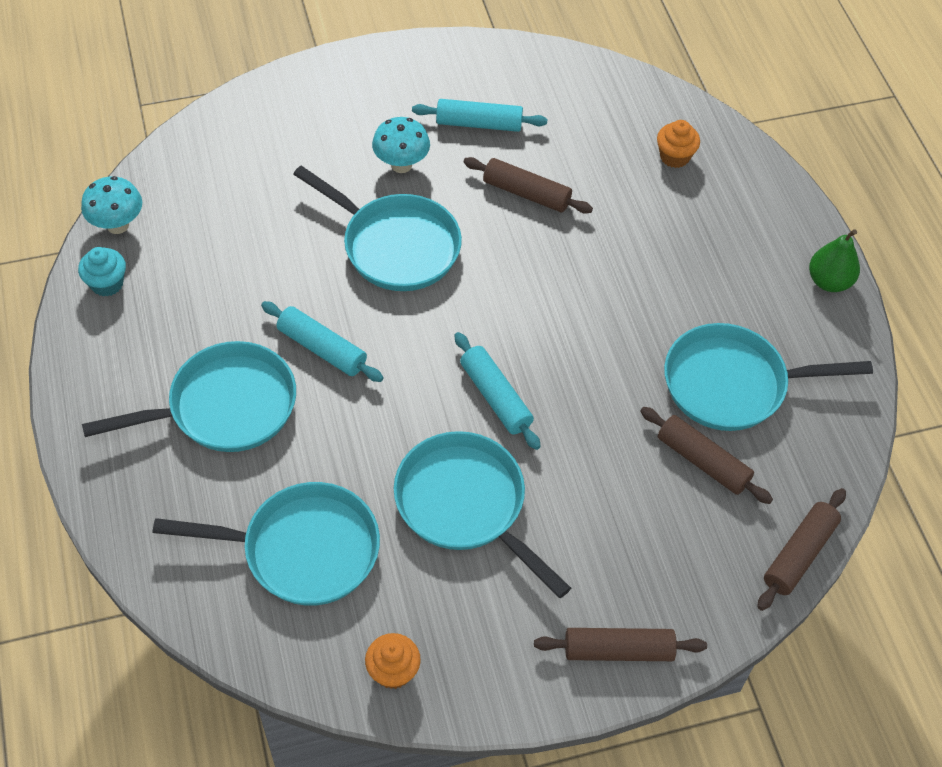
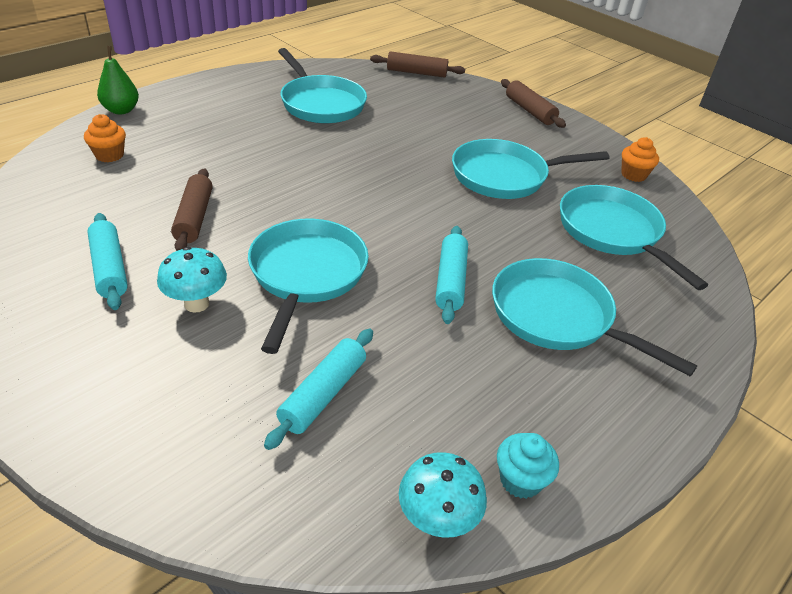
camera: 120 degrees left, 15 degrees down
(466, 505) = (505, 176): turquoise pan -> turquoise pan turned 60 degrees clockwise
(495, 397) = (413, 184): turquoise rolling pin -> turquoise rolling pin (323, 394)
(702, 461) = (387, 105): brown rolling pin -> none
(829, 281) = (208, 84): green pear -> green pear (121, 110)

